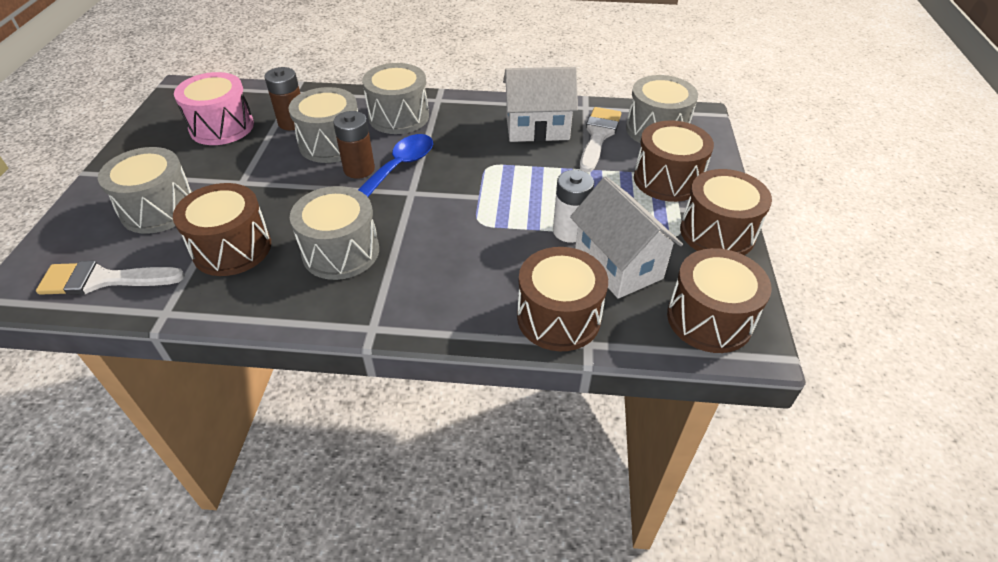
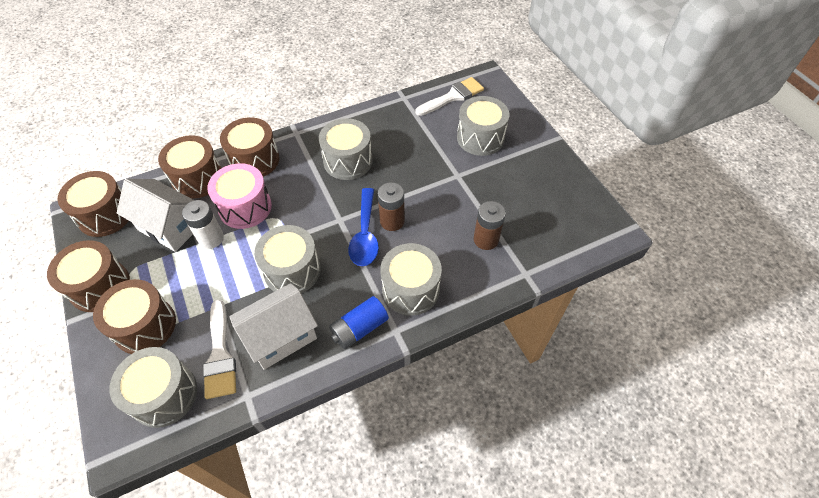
camera: 150 degrees right, 10 degrees up
(222, 127) = (529, 210): pink drum -> pink drum (245, 207)
(232, 248) = (410, 136): brown drum -> brown drum (254, 160)
(331, 143) = (435, 234): grey drum -> grey drum (292, 270)
(466, 110) = (359, 328): none -> blue battery

